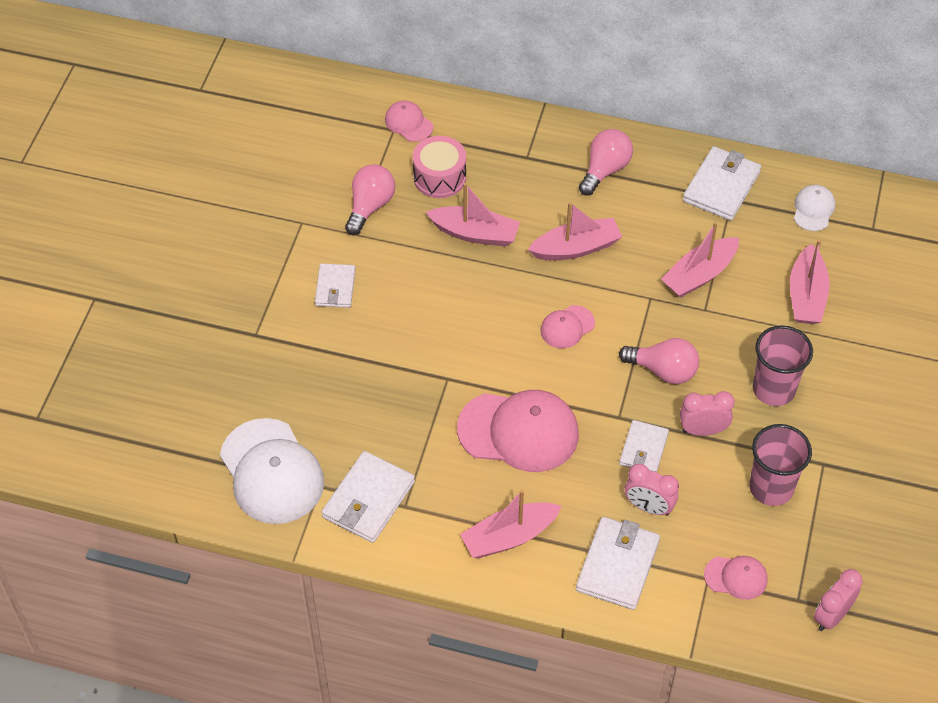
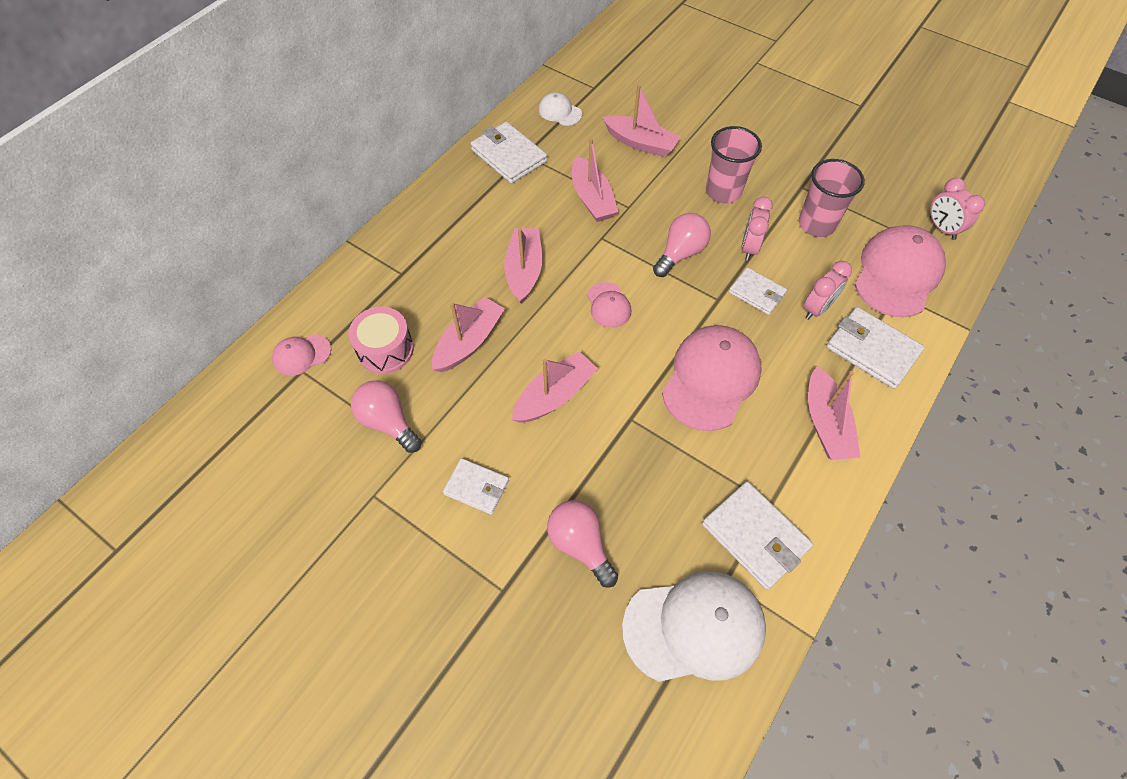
camera: 70 degrees left, 5 degrees up
(447, 314) = (554, 395): none -> pink boat
(605, 170) = (449, 223): pink light bulb -> pink light bulb (580, 544)
(736, 577) = (897, 274): pink cap -> pink cap, size x2.02

